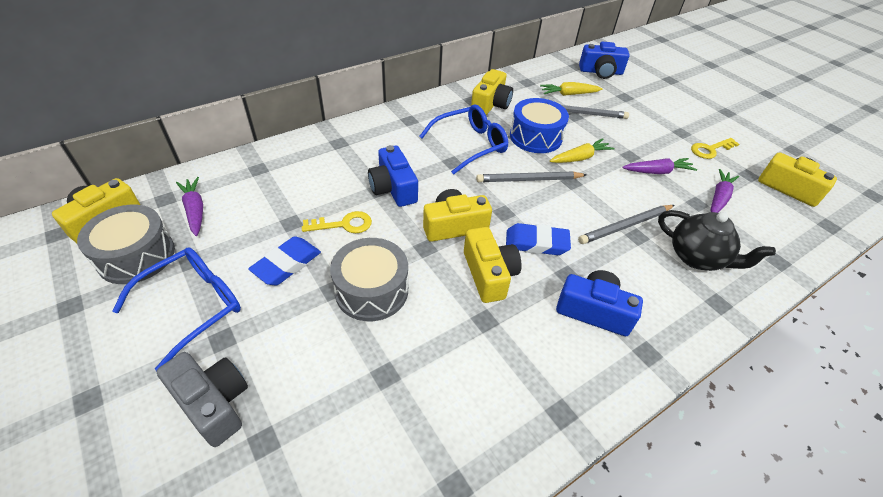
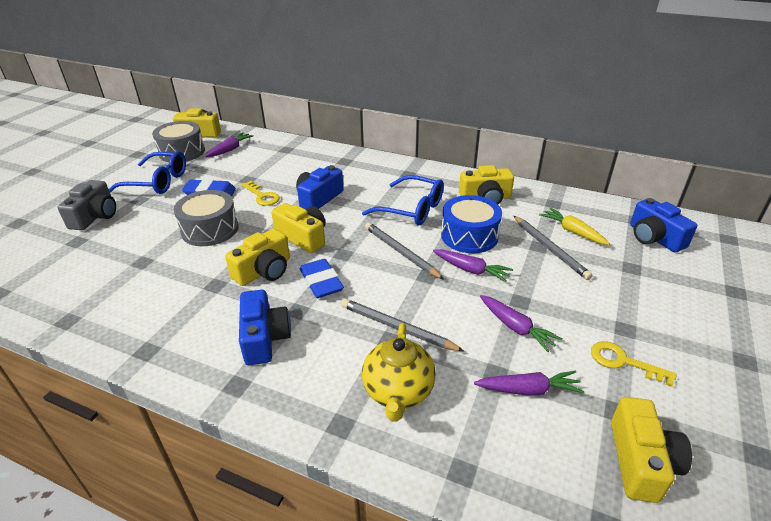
camera: 60 degrees right, 10 degrees down
(580, 158) = (471, 270): yellow carrot -> purple carrot
(697, 257) = (398, 392): black teapot -> yellow teapot

